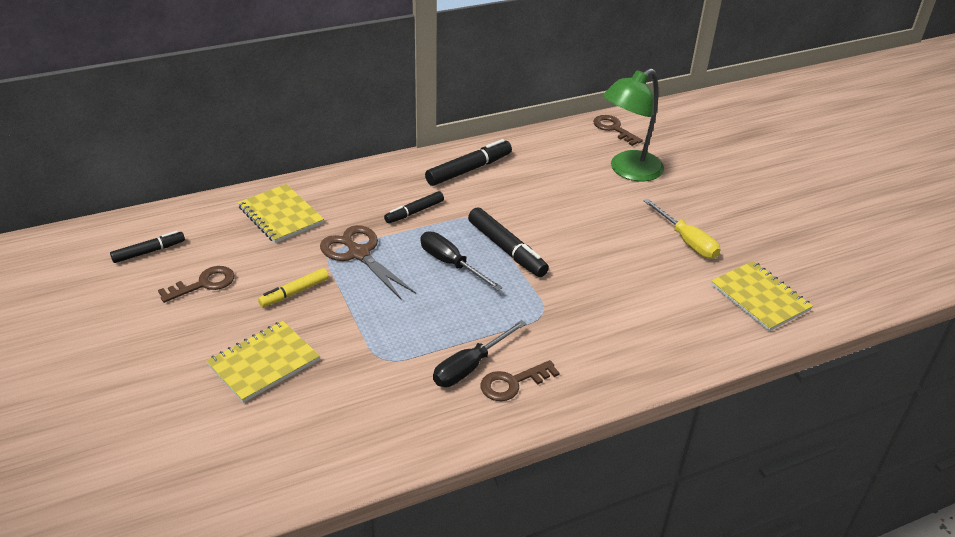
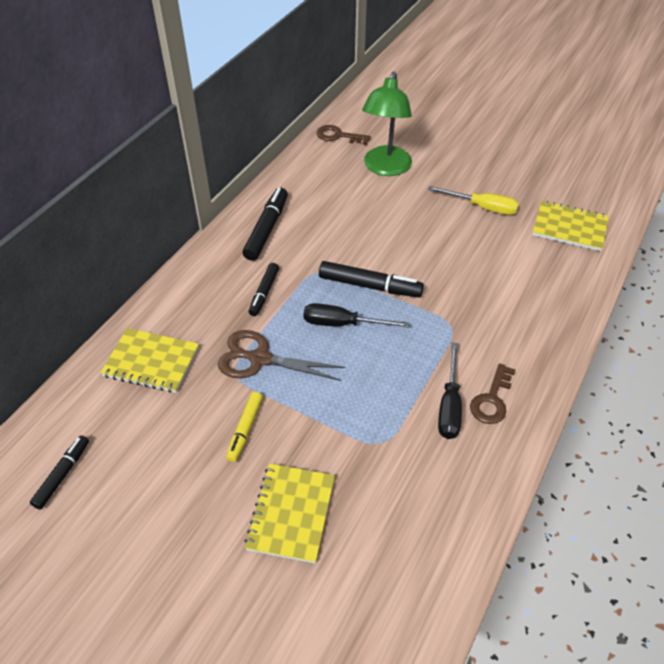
camera: 35 degrees left, 10 degrees up
(203, 284) = (154, 474): brown key -> none

